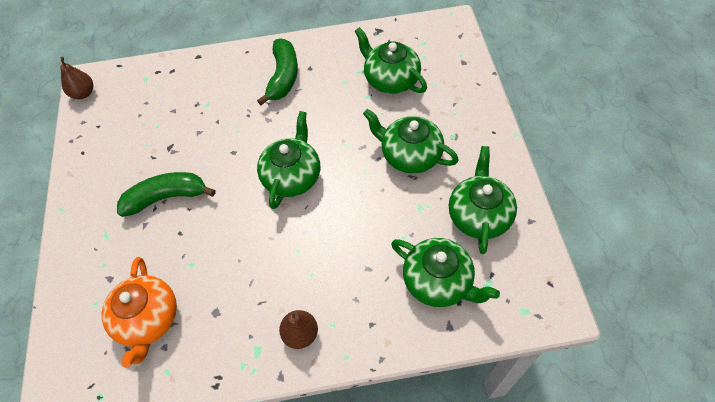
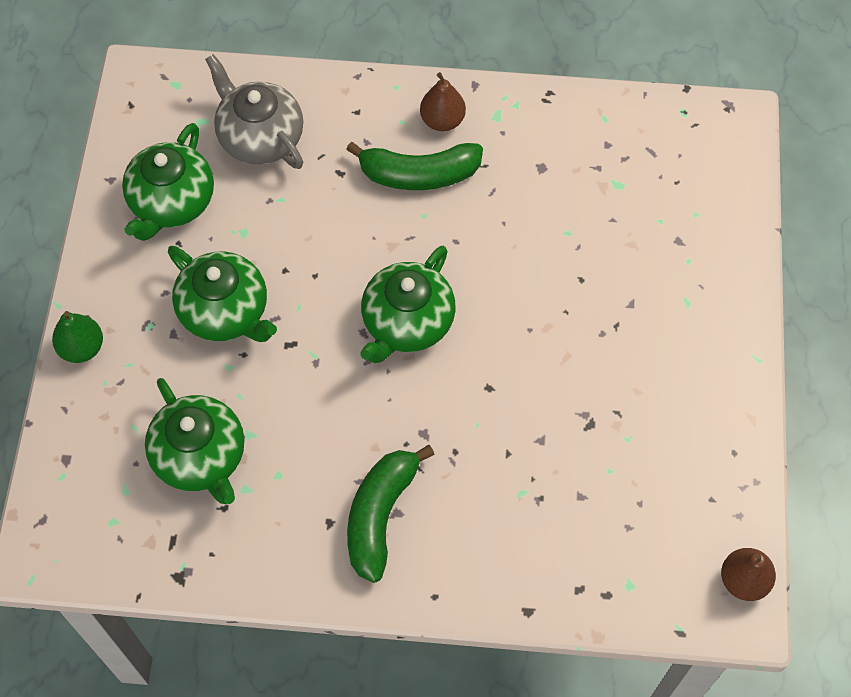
camera: 170 degrees left, 5 degrees up
(148, 320) = (626, 178): orange teapot -> none
(166, 197) = (598, 337): green banana -> green banana (419, 174)
(438, 282) = (260, 137): green teapot -> grey teapot
(487, 115) = (82, 348): none -> green pear

